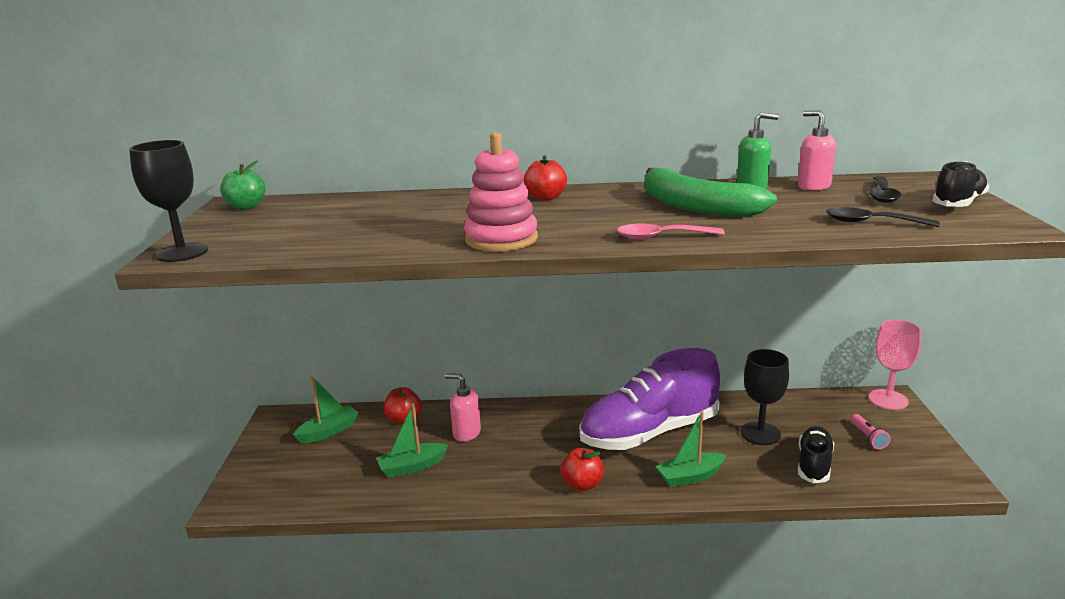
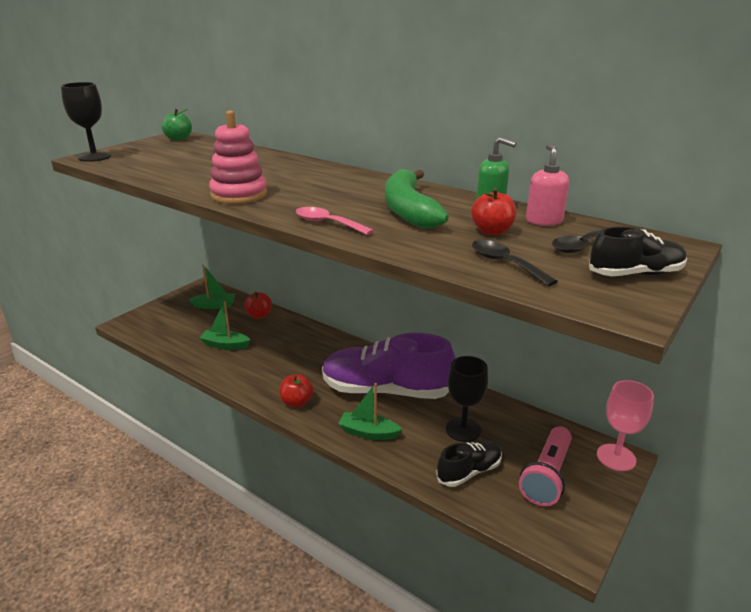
camera: 35 degrees right, 5 degrees up
(466, 433) = (279, 339): pink soap dispenser -> none
(545, 197) = (333, 175): red apple -> red apple (492, 231)
(868, 437) = (547, 476): pink flashlight -> pink flashlight, size x2.08

